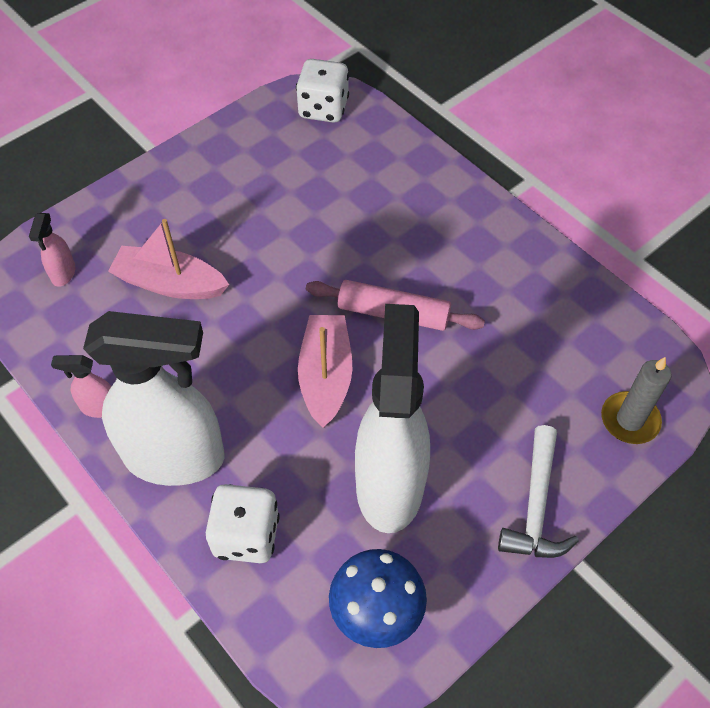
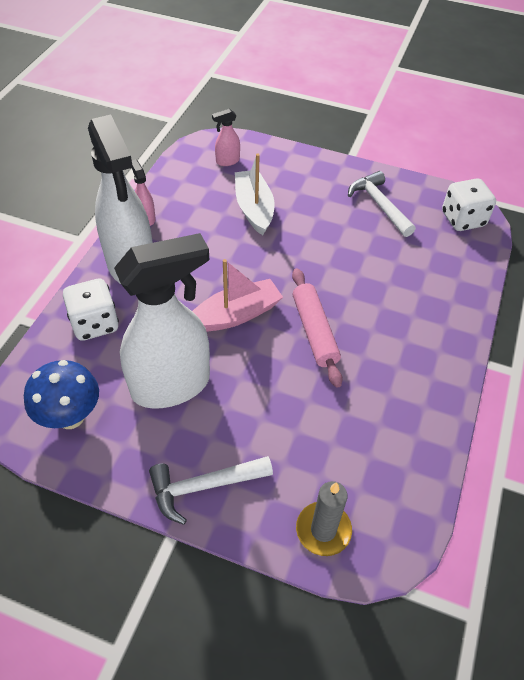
camera: 60 degrees right, 5 degrees down
(170, 284) = (254, 209): pink boat -> white boat
(251, 165) = (379, 205): none -> white hammer

